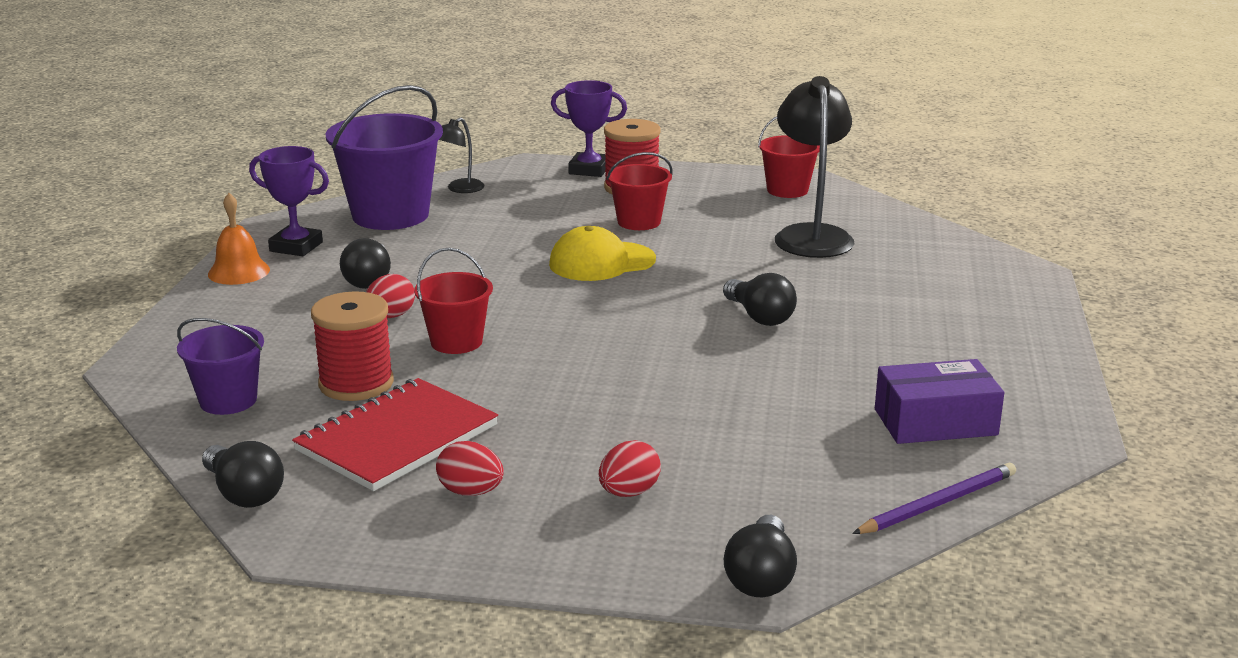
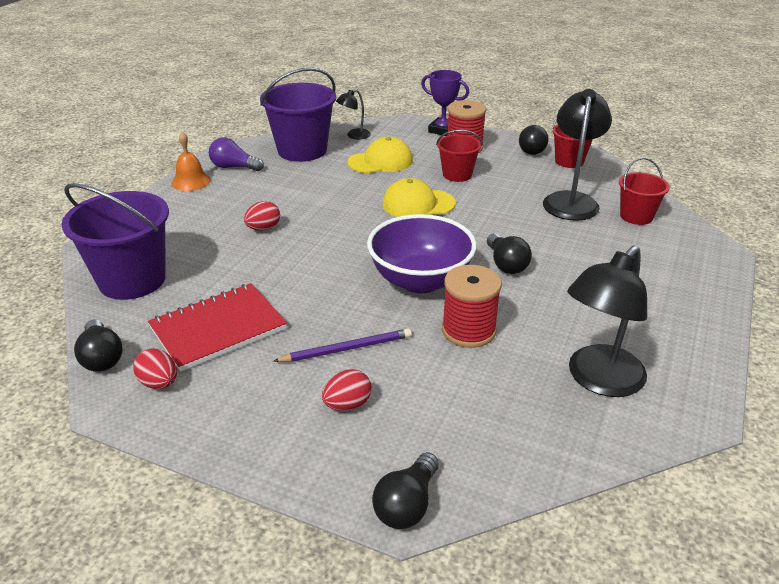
camera: 15 degrees right, 10 degrees up
(228, 400) = (132, 280): purple bucket -> purple bucket, size x1.78
(296, 247) = (234, 167): purple trophy -> purple light bulb
(356, 383) = (215, 279): red spool -> red spool (468, 330)
(369, 280) = (265, 198): black light bulb -> black light bulb (532, 149)
(456, 342) = (294, 255): red bucket -> red bucket (636, 216)
(471, 492) = (242, 383): red egg -> red egg (159, 383)
(518, 217) = (380, 161): none -> yellow cap
(653, 349) = (420, 280): none -> purple bowl
(935, 422) = (598, 380): purple box -> black lamp
(938, 503) = (571, 460): purple pencil -> purple pencil (347, 349)

